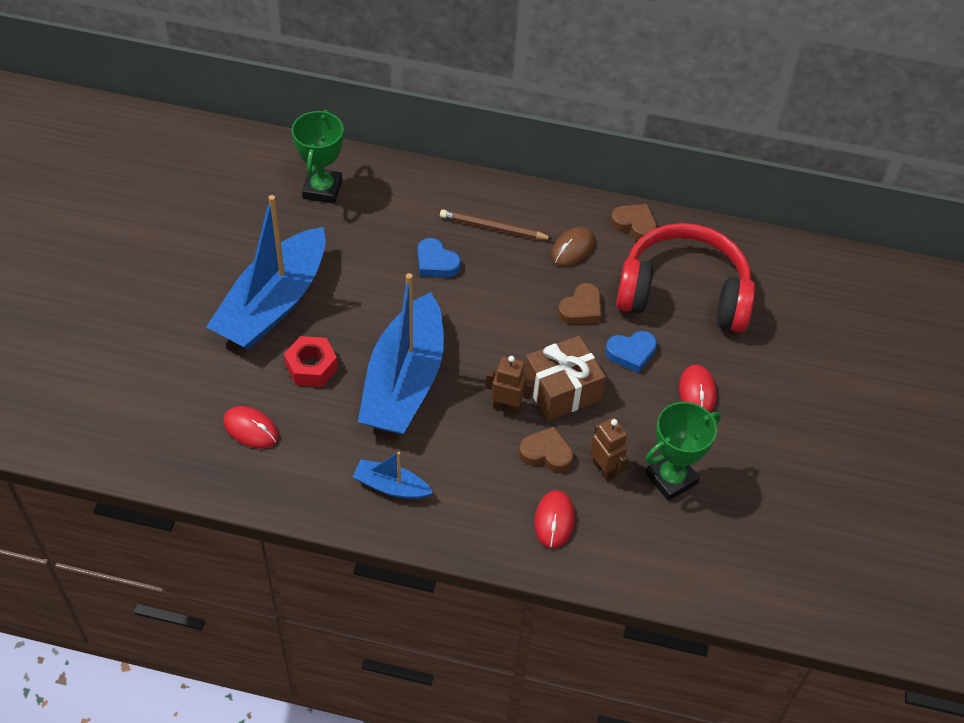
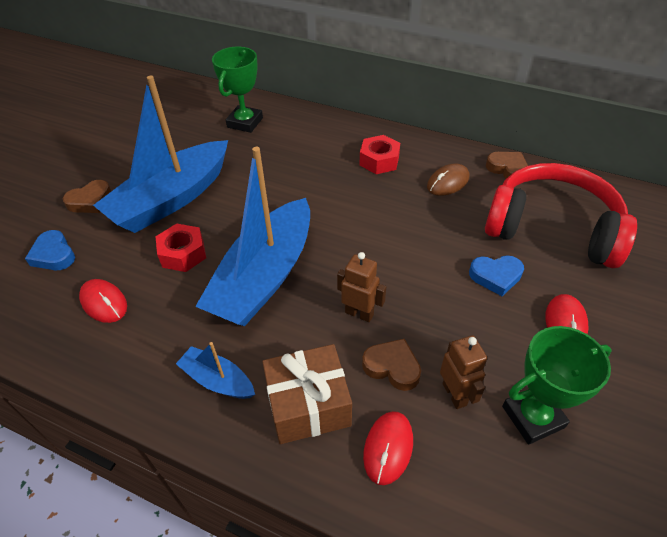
camera: 15 degrees right, 5 degrees down
(436, 263) = (322, 182): blue heart -> blue heart (54, 255)
(493, 228) = (379, 160): brown pencil -> red nut
(561, 389) = (419, 303): brown gift -> brown gift (308, 405)
(581, 309) = (449, 231): brown heart -> brown heart (90, 201)

